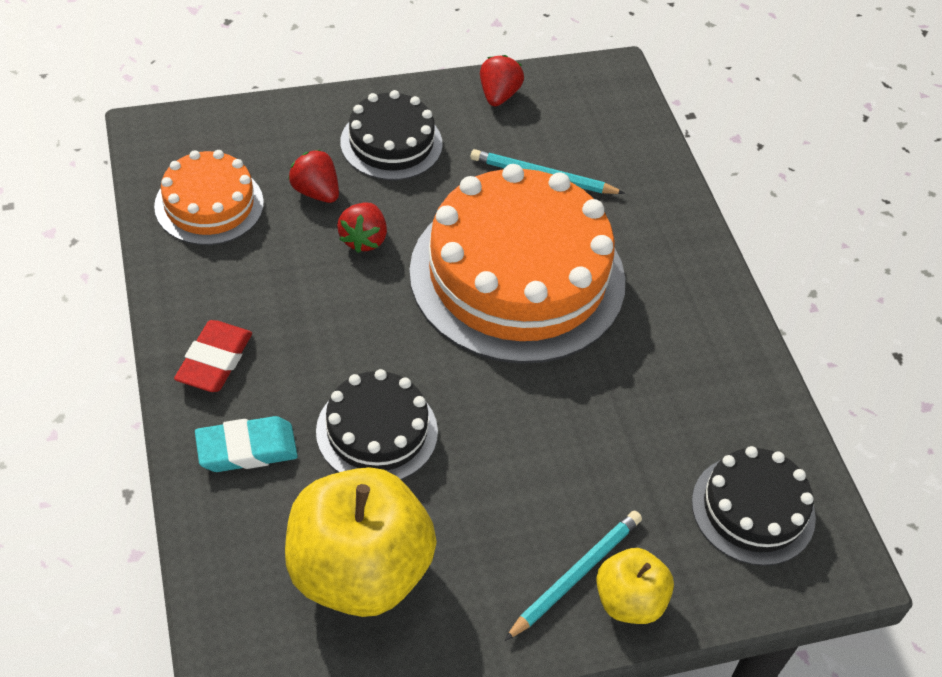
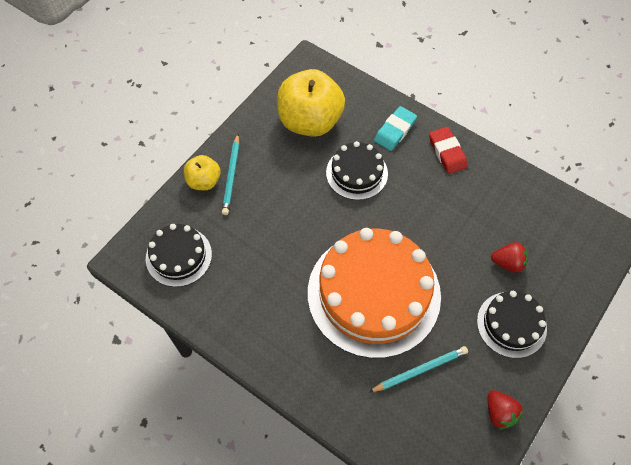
camera: 145 degrees right, 10 degrees up
(209, 204) = (540, 217): orange cake -> none
(363, 239) = (459, 255): red strawberry -> none

